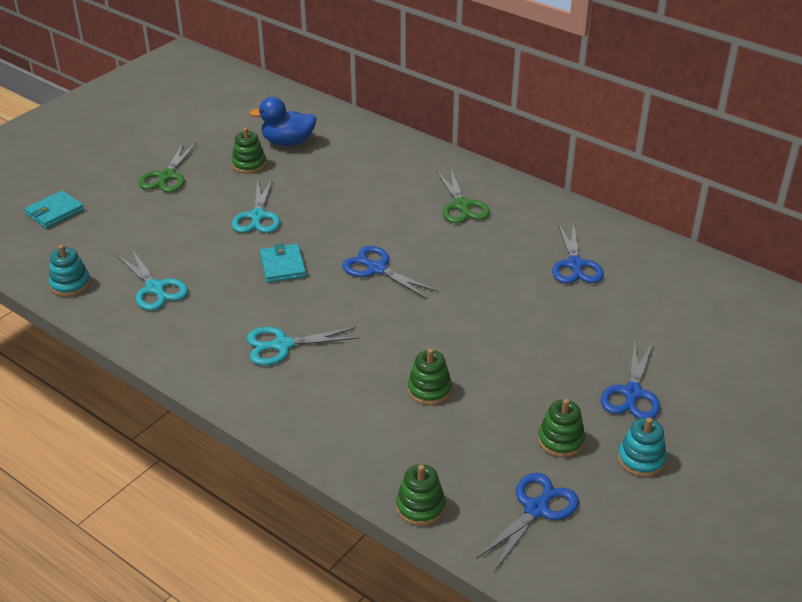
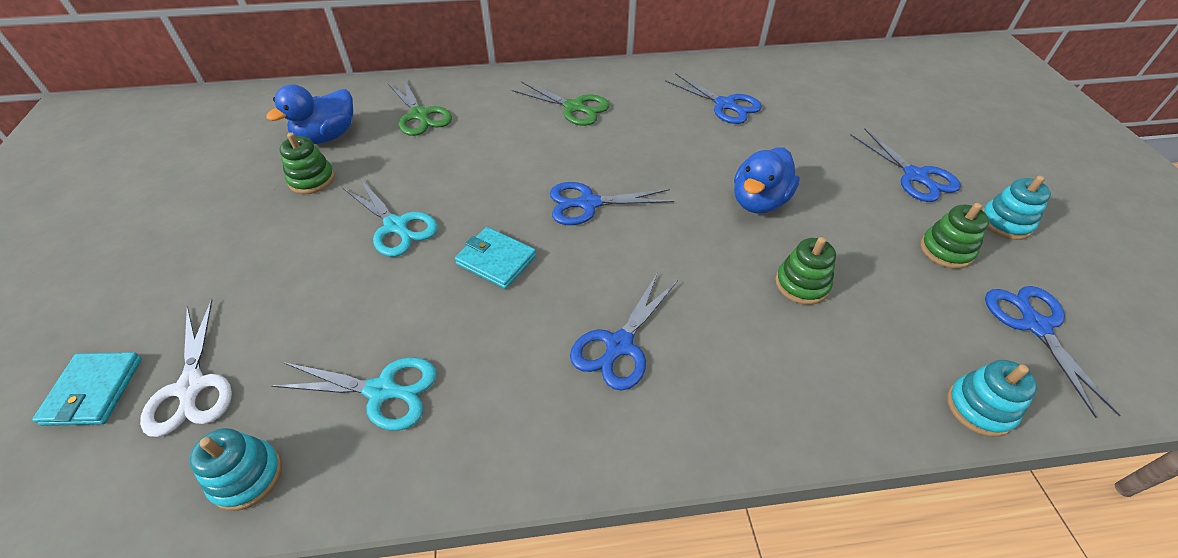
camera: 45 degrees left, 10 degrees up
(88, 235) = (191, 387): none -> white scissors
(167, 176) = (220, 247): green scissors -> green scissors (420, 115)
(282, 345) = (619, 345): turquoise scissors -> blue scissors
(420, 507) = (979, 408): green stacking toy -> turquoise stacking toy
(485, 334) = (759, 201): none -> blue duck

